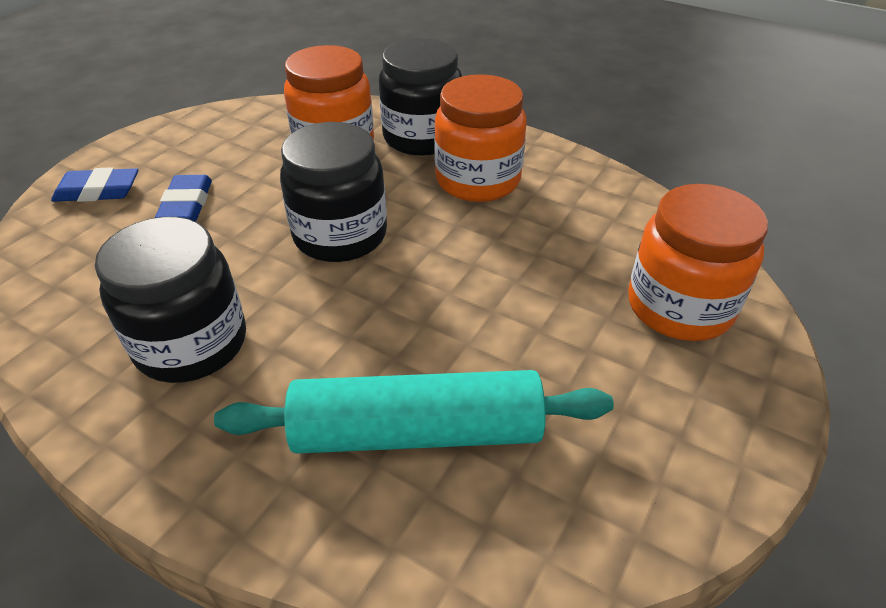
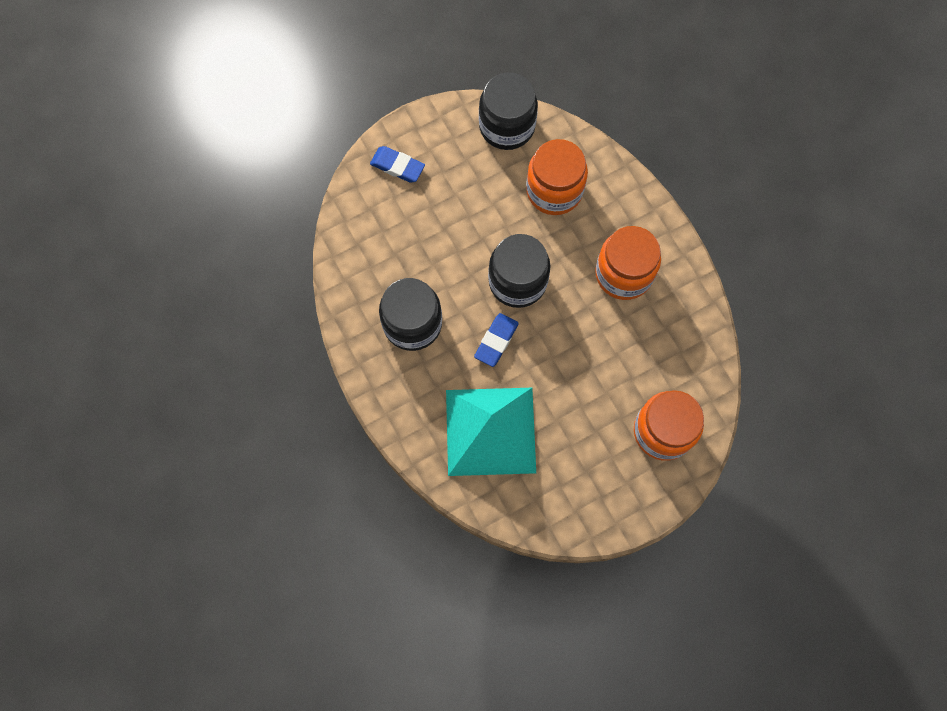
camera: 30 degrees right, 30 degrees up
(187, 204) = (443, 207): blue eraser -> blue eraser (496, 341)
(417, 432) = (490, 431): turquoise rolling pin -> turquoise pyramid
(422, 137) = (615, 210): black jar -> black jar (507, 126)

